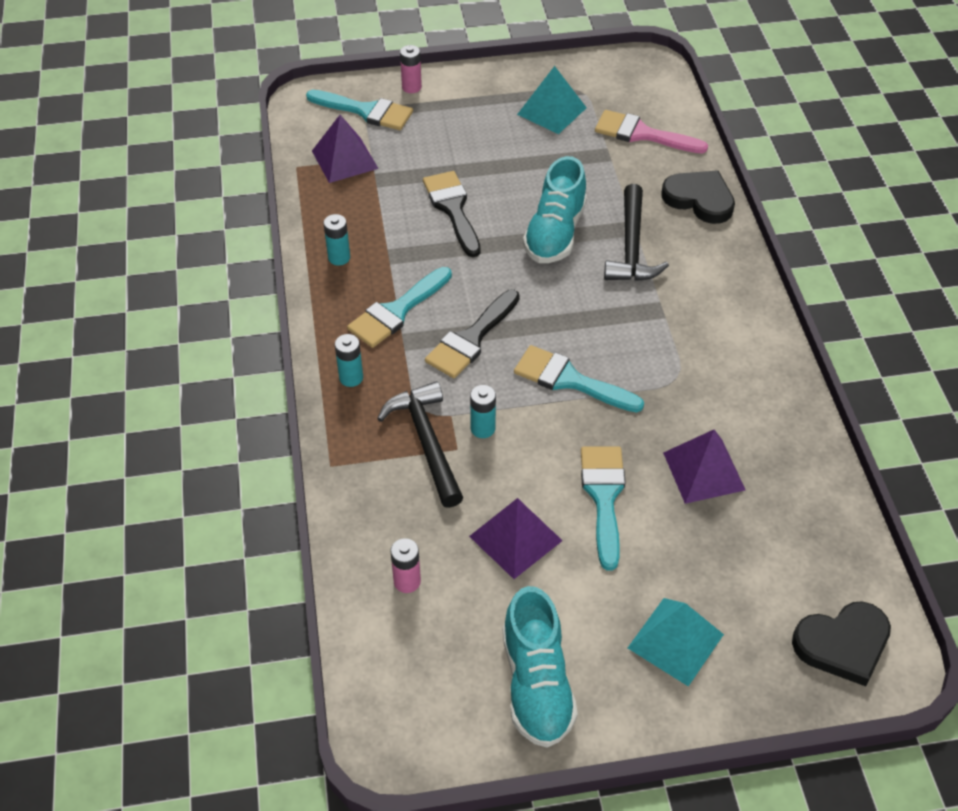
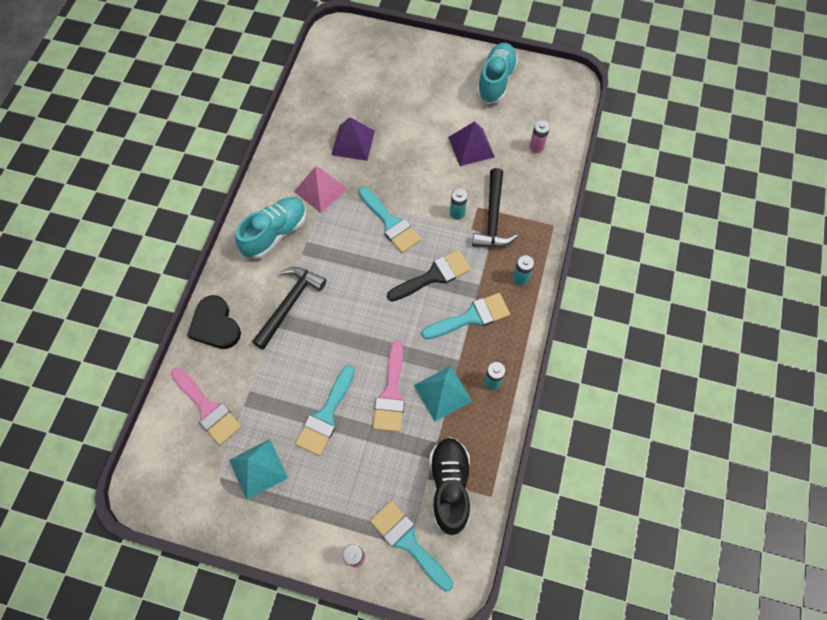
camera: 155 degrees left, 15 degrees up
(345, 159) = (449, 486): purple pyramid -> black shoe
(453, 209) = (391, 393): black brush -> pink brush
(555, 233) = (332, 338): turquoise shoe -> turquoise shoe (275, 233)
(604, 497) = (413, 149): turquoise brush -> turquoise brush (326, 415)
(675, 641) = (422, 74): turquoise pyramid -> turquoise pyramid (442, 393)
(698, 386) = (320, 190): none -> pink pyramid
(842, 644) = (349, 46): black heart -> none

